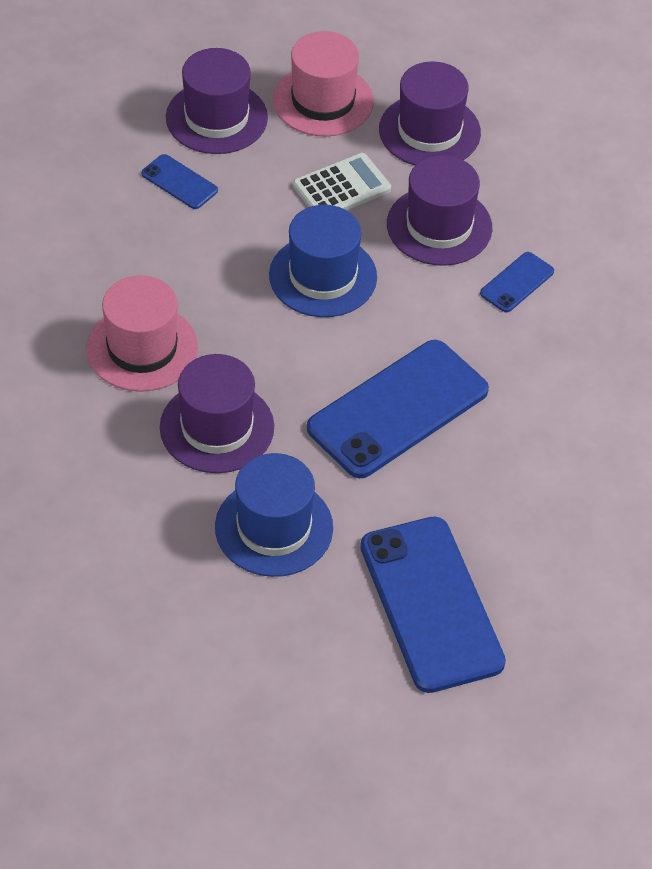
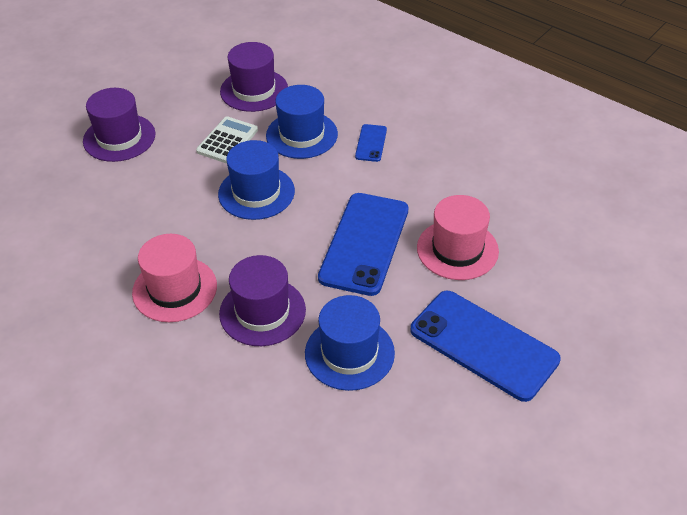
camera: 30 degrees left, 5 degrees down
(179, 182) = (123, 182): blue phone -> none
(323, 100) = (178, 101): pink hat -> pink hat (457, 249)
(439, 226) = (301, 135): purple hat -> blue hat

